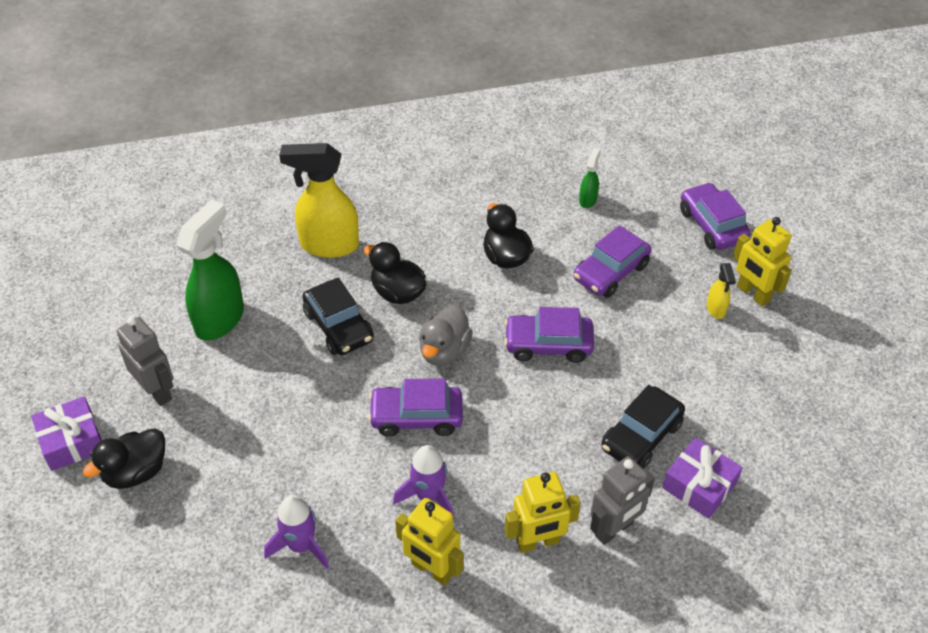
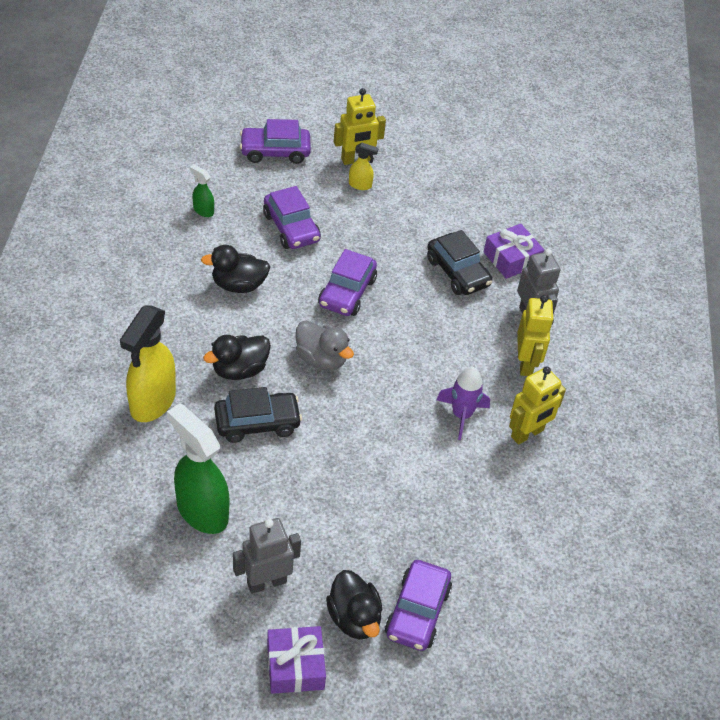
camera: 75 degrees left, 0 degrees up
(301, 546) = (476, 512): purple rocket -> none
(416, 417) = (381, 399): purple car -> purple car (417, 612)

